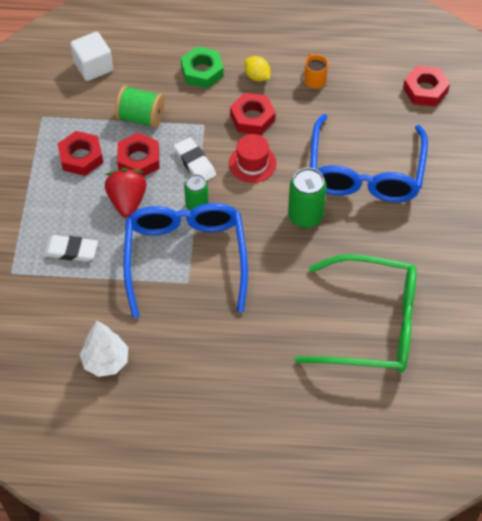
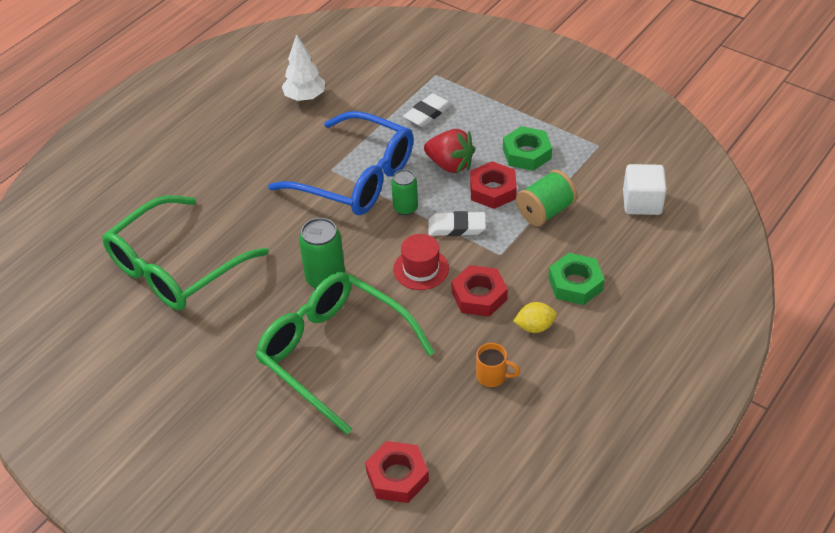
camera: 125 degrees right, 10 degrees down
(81, 157) = (527, 153): red nut -> green nut
(365, 172) = (334, 353): blue glasses -> green glasses

